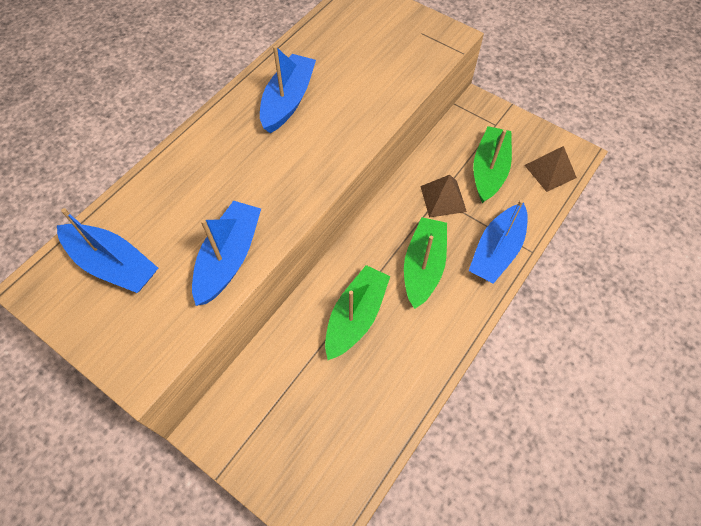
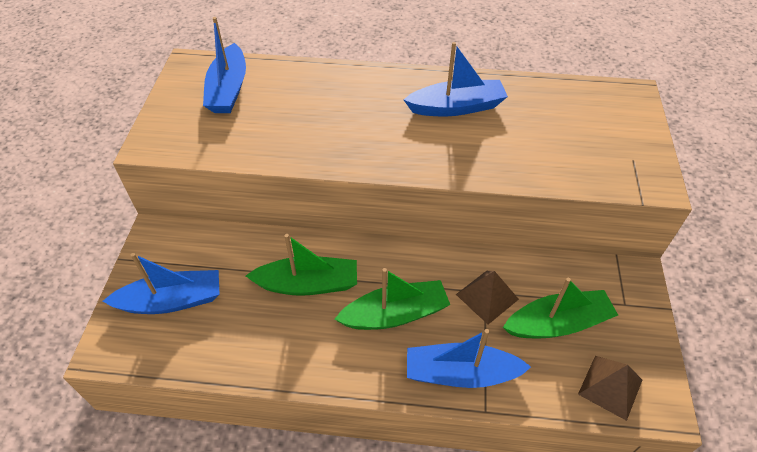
camera: 60 degrees right, 10 degrees down
(229, 258) = (273, 146): blue boat -> blue boat (172, 301)

